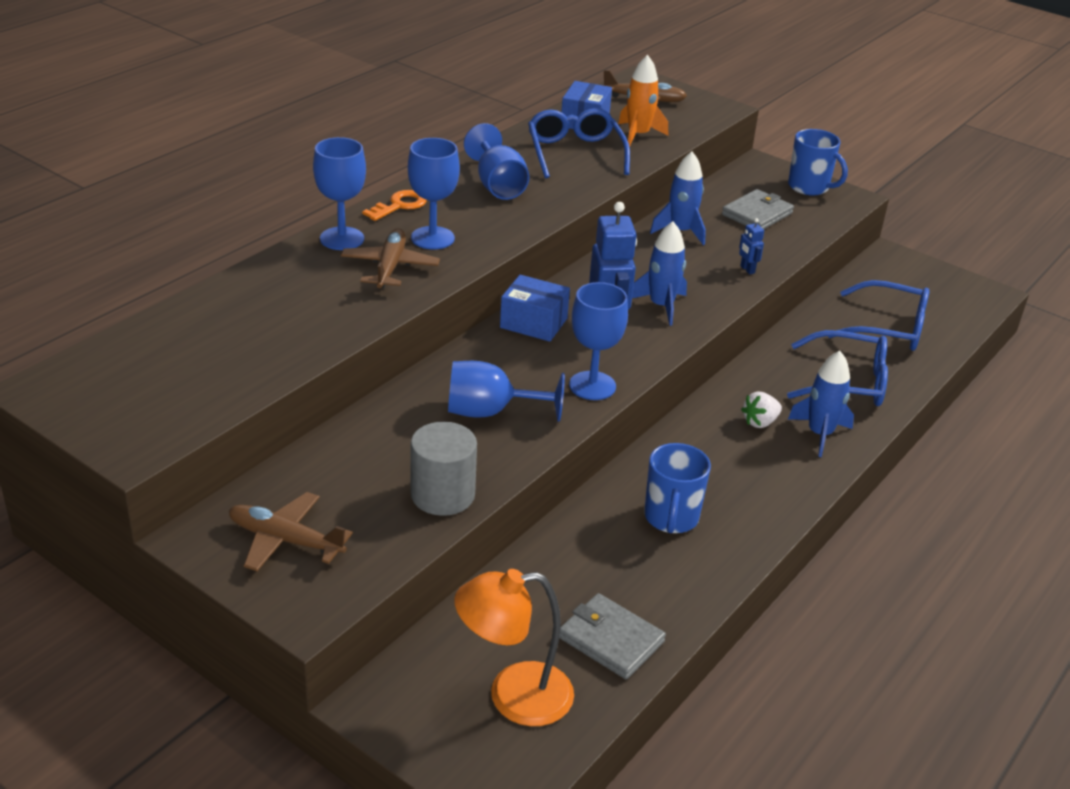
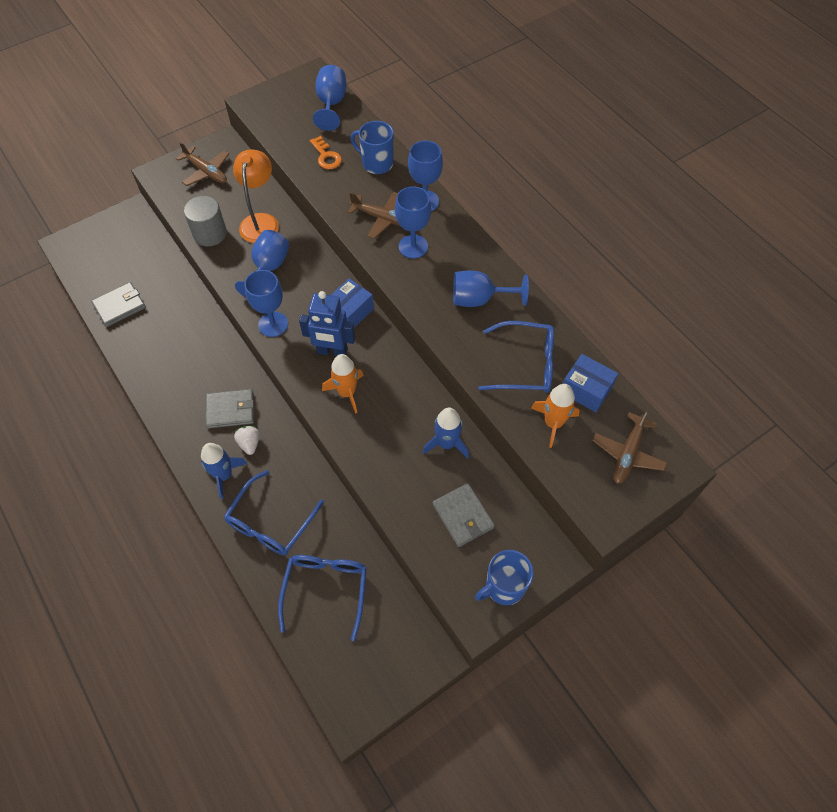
camera: 110 degrees right, 25 degrees up
(128, 353) = (331, 104): none -> blue goblet
(285, 540) = (206, 171): brown plane -> brown plane turned 90 degrees clockwise
(399, 205) = (462, 237): orange key -> orange key (326, 156)
(513, 696) = (108, 260): orange lamp -> orange lamp (261, 221)
(661, 306) = (347, 392): blue rocket -> orange rocket
(671, 518) = (188, 361): blue mug -> blue mug (376, 163)
(723, 452) = (230, 410): none -> grey wallet
(747, 269) = (378, 470): blue robot -> none
(888, 328) = (325, 590): blue glasses -> blue glasses turned 150 degrees clockwise

